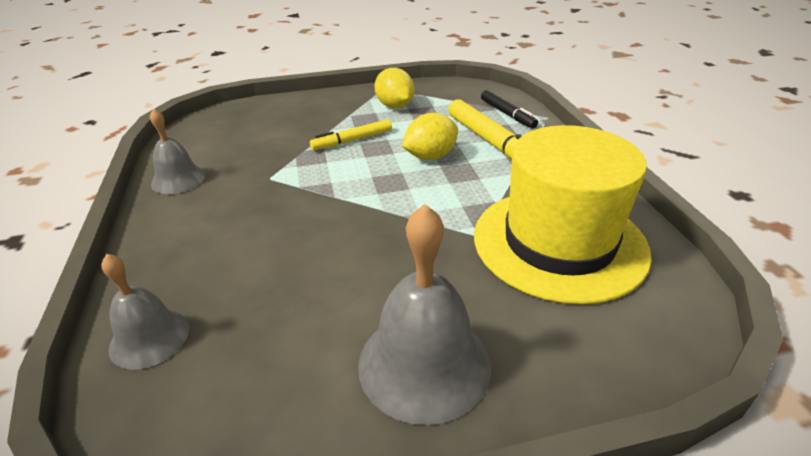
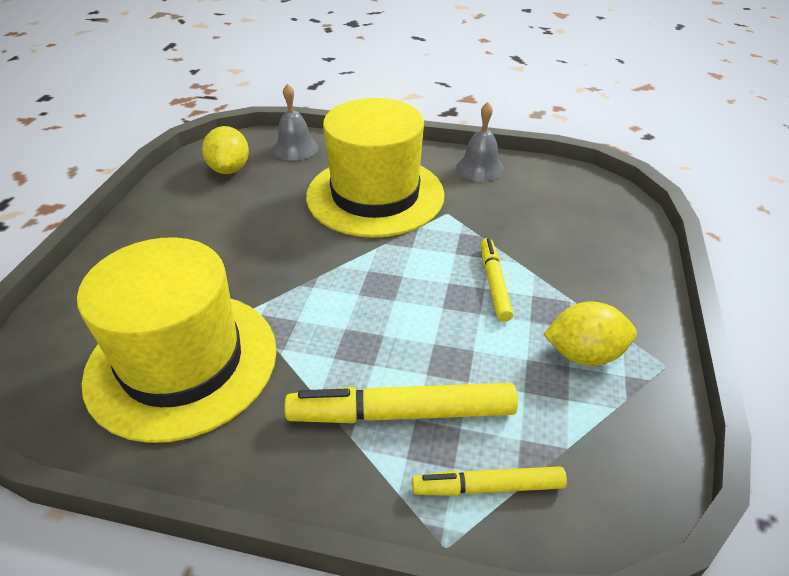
camera: 115 degrees right, 5 degrees up
(255, 225) = (375, 195): none -> yellow hat
(424, 364) = (164, 234): grey bell -> none
(430, 156) = (412, 335): yellow lemon -> yellow lemon (230, 169)
(507, 114) = (488, 487): black marker -> yellow marker

